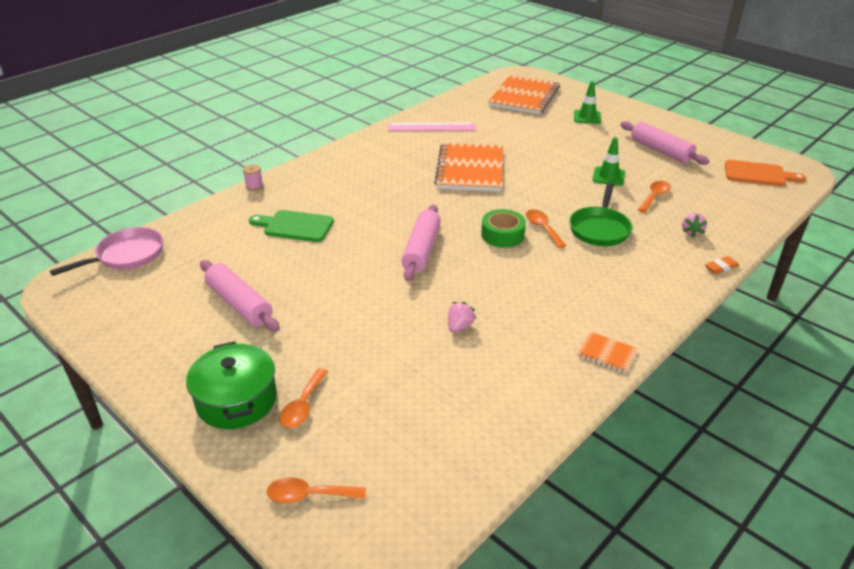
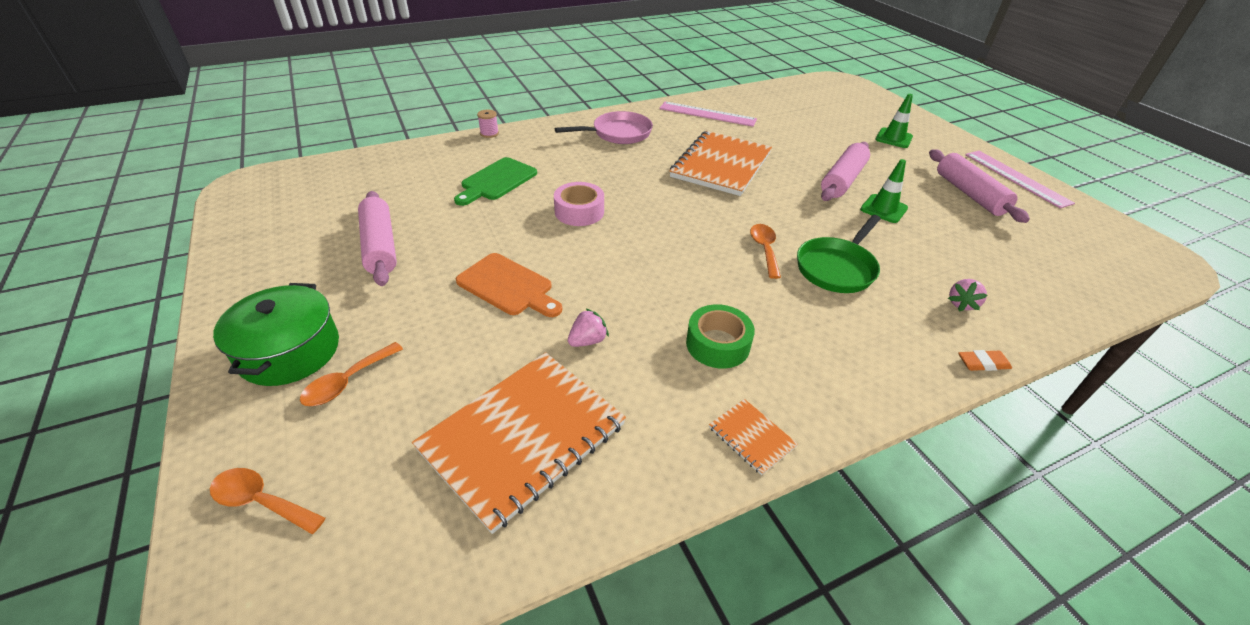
camera: 20 degrees right, 5 degrees up
(127, 255) = (323, 171): pink pan -> pink pan (618, 133)
(295, 226) = (497, 181): green cutting board -> green cutting board turned 90 degrees counterclockwise
(384, 234) = (579, 211): none -> pink tape
(421, 250) = (607, 238): pink rolling pin -> pink rolling pin (842, 180)
(502, 235) = (711, 245): green tape -> green tape (718, 344)
(524, 97) = (831, 103): orange notebook -> orange notebook (523, 437)
(654, 197) = (932, 246): orange spoon -> none
(686, 131) = (1016, 178): none -> pink ruler
(758, 174) = (1097, 252): orange cutting board -> orange cutting board (508, 286)

